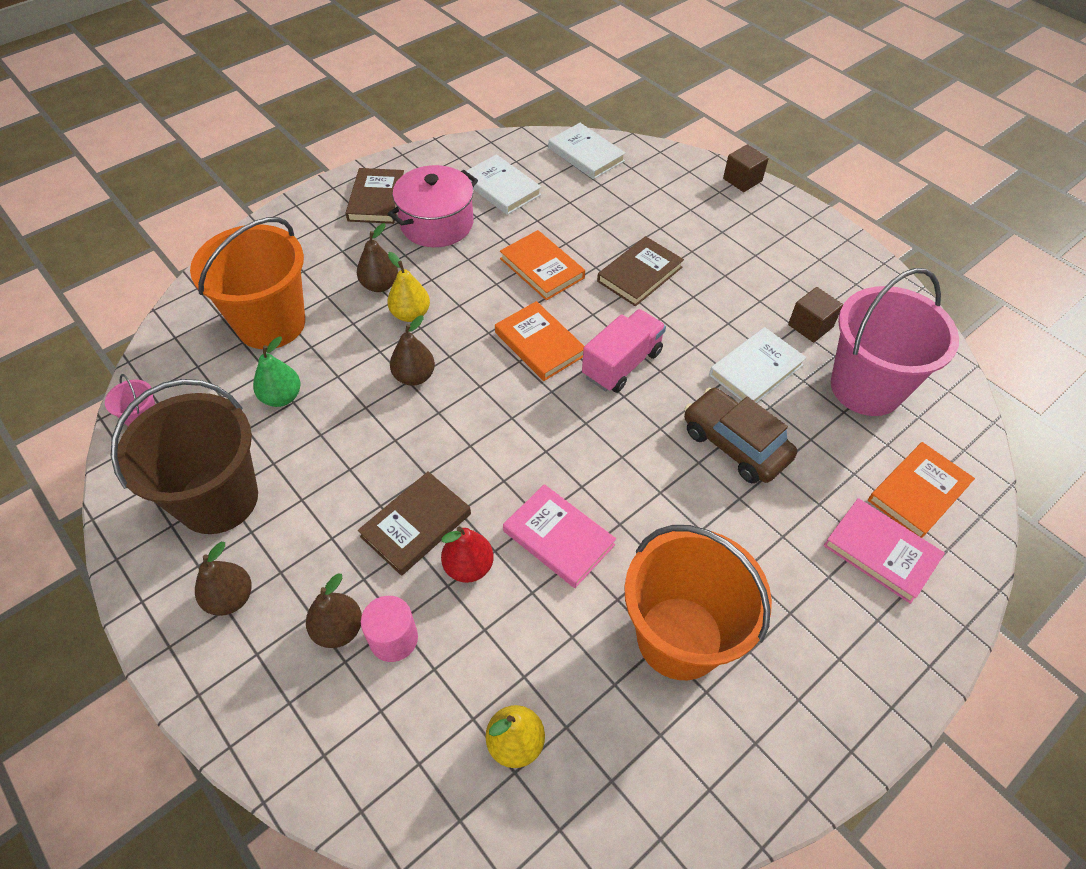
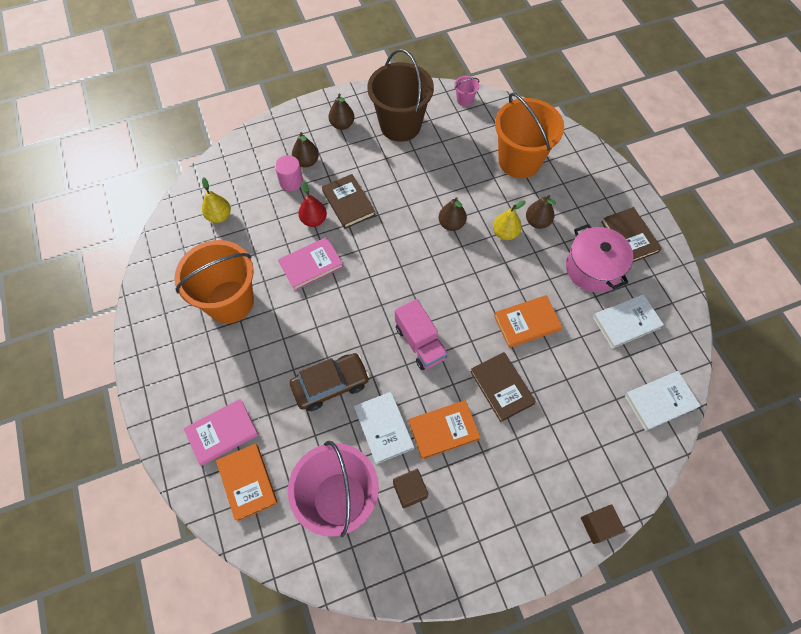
camera: 110 degrees right, 10 degrees up
(282, 397) = (458, 159): green pear -> none
(377, 199) = (629, 237): brown book -> brown book turned 45 degrees clockwise
(540, 344) = (454, 299): orange book -> orange book (443, 430)

